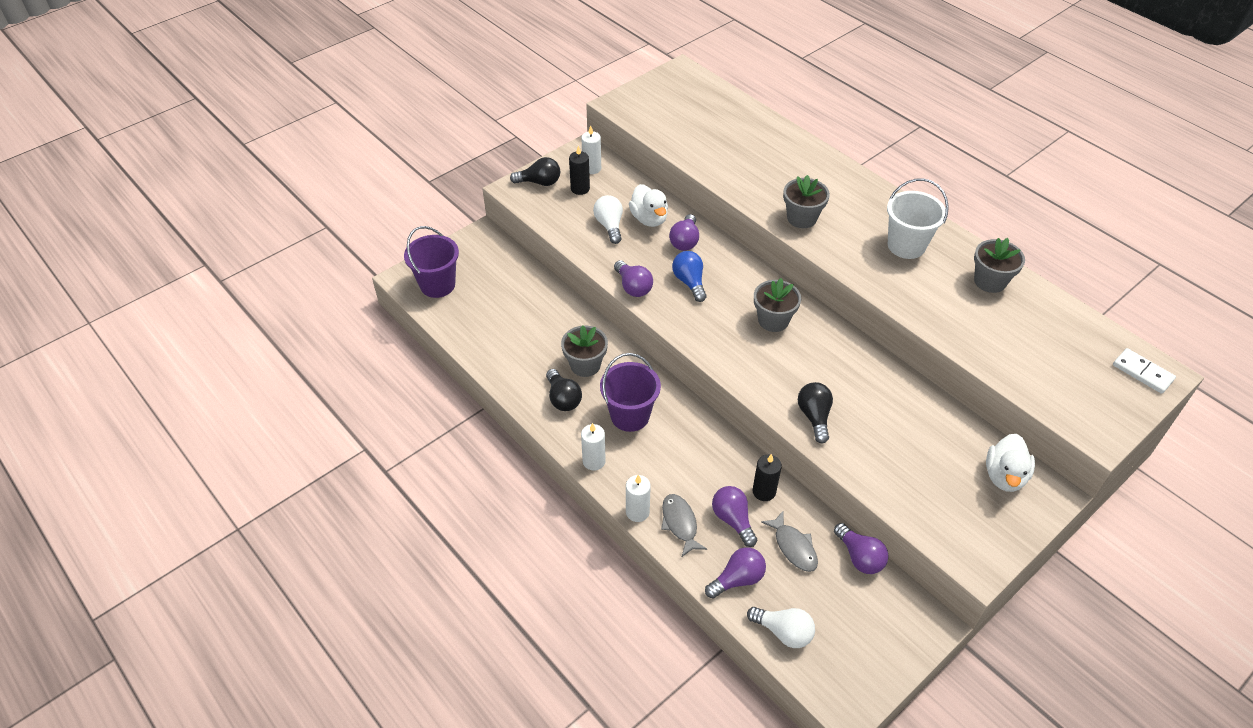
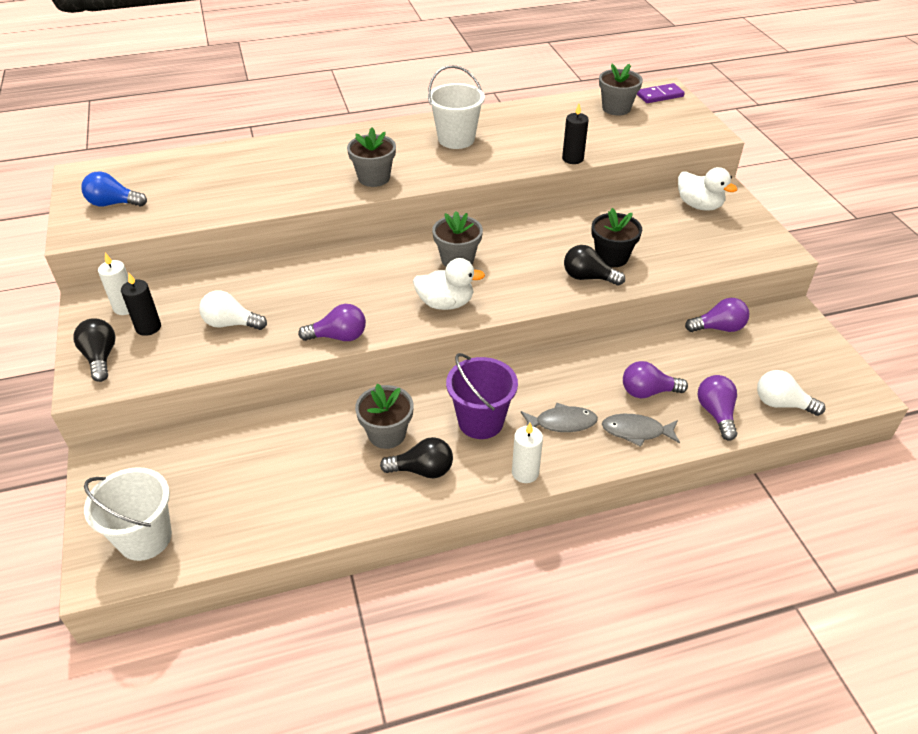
camera: 65 degrees left, 5 degrees down
(437, 285) = (145, 538): purple bucket -> white bucket
(539, 182) = (100, 357): black light bulb -> black light bulb turned 45 degrees counterclockwise
(637, 512) = (608, 459): white candle -> none
(649, 219) = (249, 291): white duck -> white duck (445, 303)
(685, 241) = (305, 278): purple light bulb -> none
(689, 282) = (365, 294): blue light bulb -> blue light bulb (113, 204)
(764, 491) = (624, 359): black candle -> black candle (572, 159)
(783, 632) = (781, 404): white light bulb -> white light bulb turned 120 degrees counterclockwise
(793, 547) = (693, 363): grey fish -> grey fish (562, 423)
(858, 426) = (611, 257): none -> black flower pot
(990, 281) = (527, 118): grey flower pot -> grey flower pot (616, 108)
(1142, 372) = (659, 95): white domino -> purple domino

